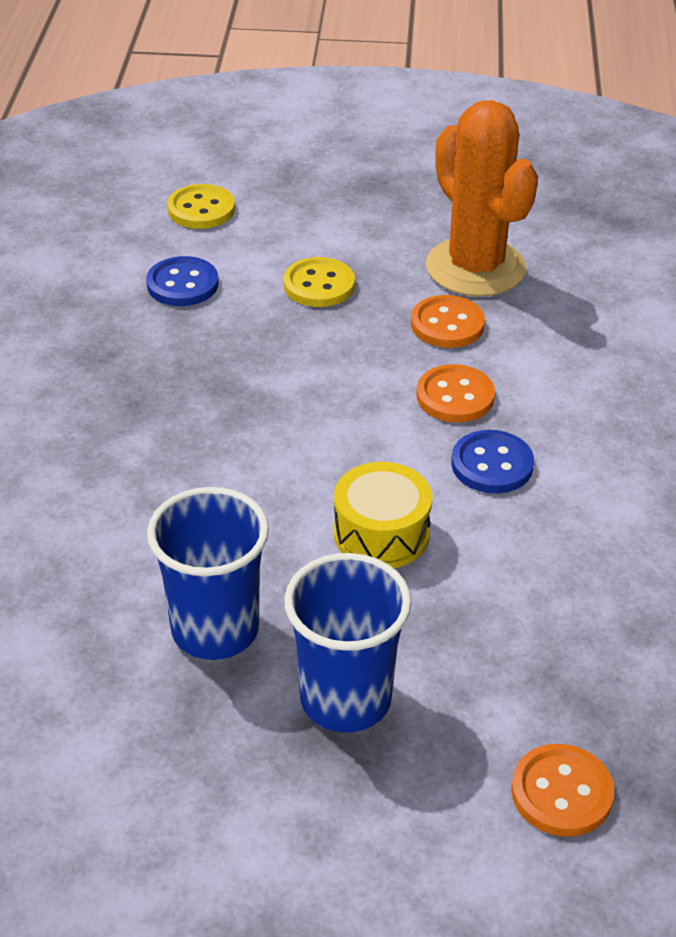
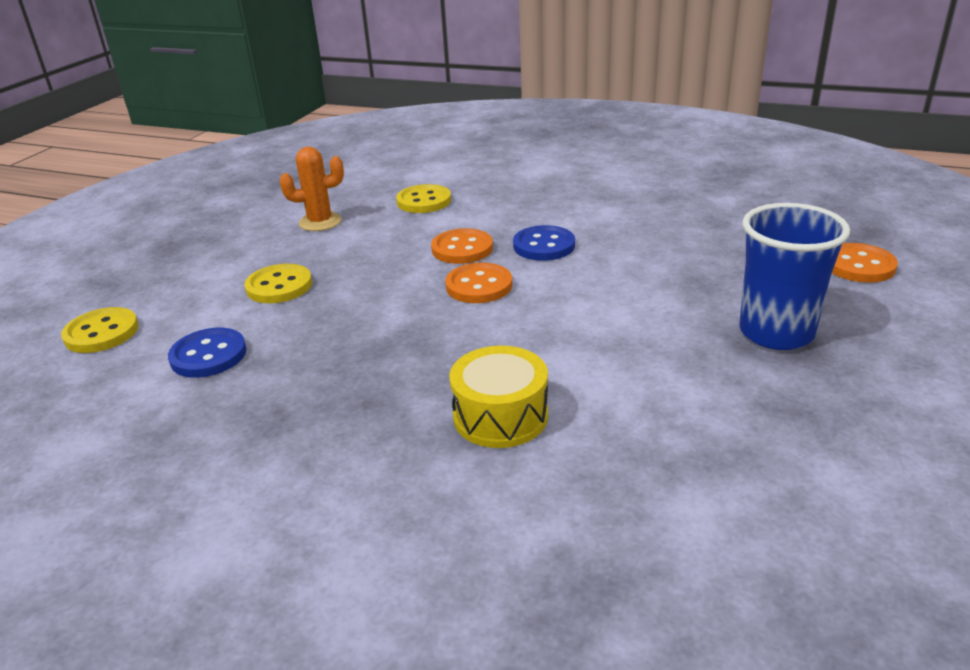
camera: 70 degrees left, 10 degrees down
(215, 630) = (693, 386): blue cup -> none
(381, 533) = (600, 296): yellow drum -> yellow drum (500, 416)
(447, 324) = (377, 241): orange button -> orange button (479, 286)
(475, 268) = (320, 222): orange cactus -> orange cactus, size x0.53
(572, 334) = (424, 201): none -> yellow button

